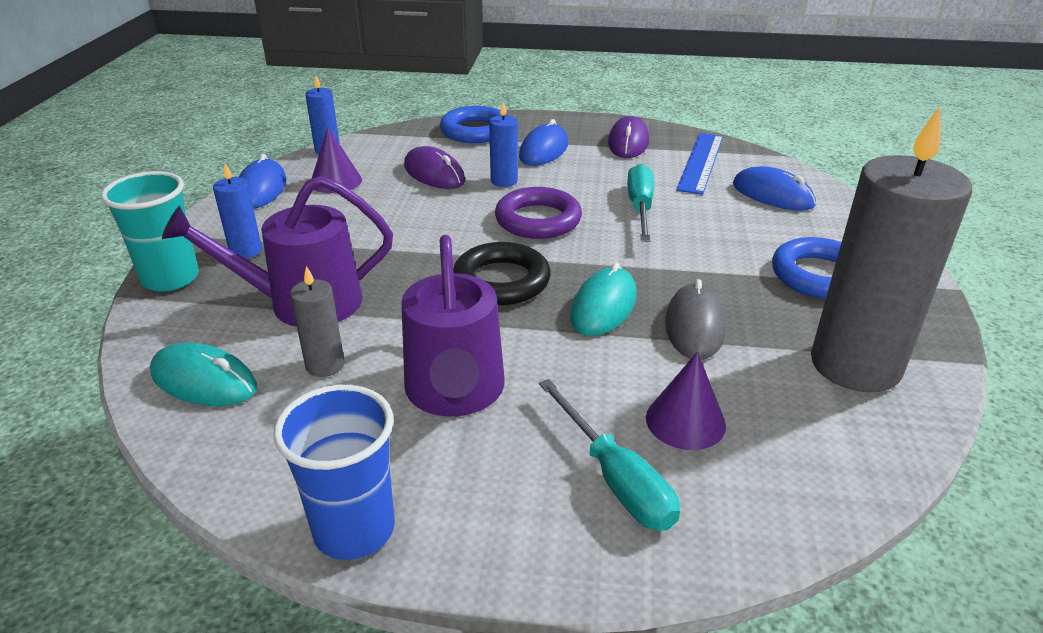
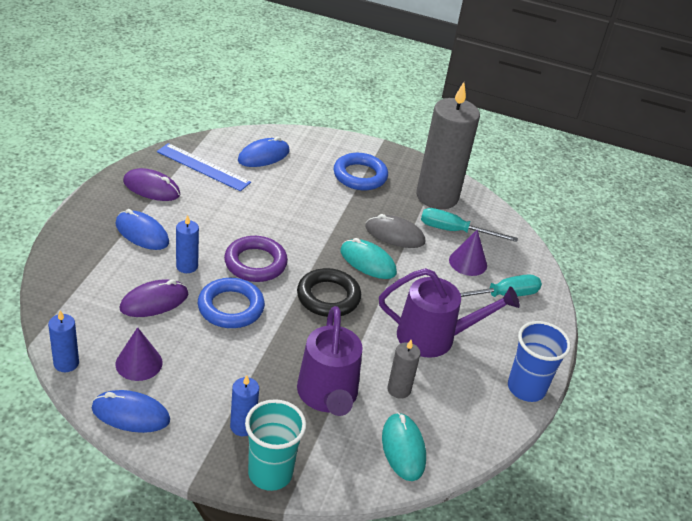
camera: 85 degrees left, 5 degrees up
(204, 381) = (403, 448): turquoise mouse -> turquoise mouse turned 45 degrees counterclockwise
(475, 131) = (79, 262): blue ring -> blue ring (231, 307)
(640, 208) = (257, 214): turquoise screwdriver -> turquoise screwdriver (455, 231)

